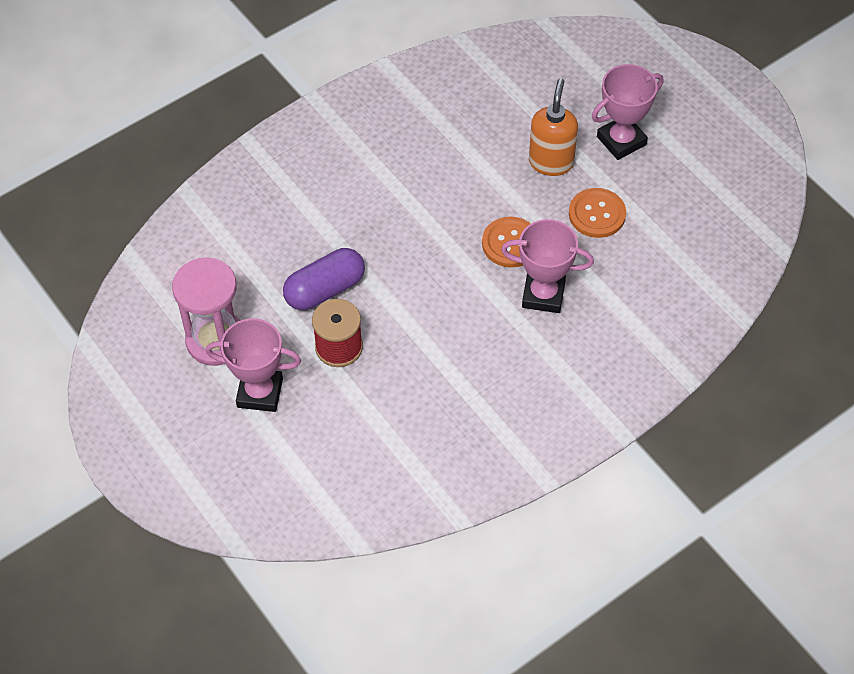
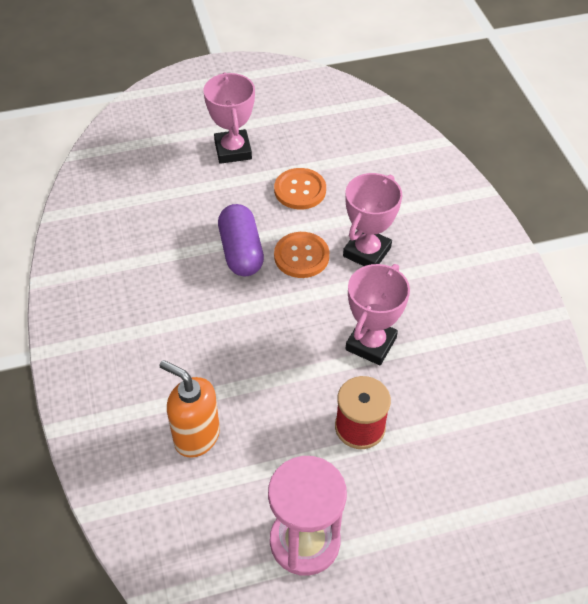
camera: 70 degrees left, 5 degrees down
(260, 393) = (388, 518): pink trophy -> pink trophy (371, 344)
(325, 289) = (285, 417): purple capsule -> purple capsule (241, 251)
(551, 162) = (229, 201): orange soap dispenser -> orange soap dispenser (196, 436)

